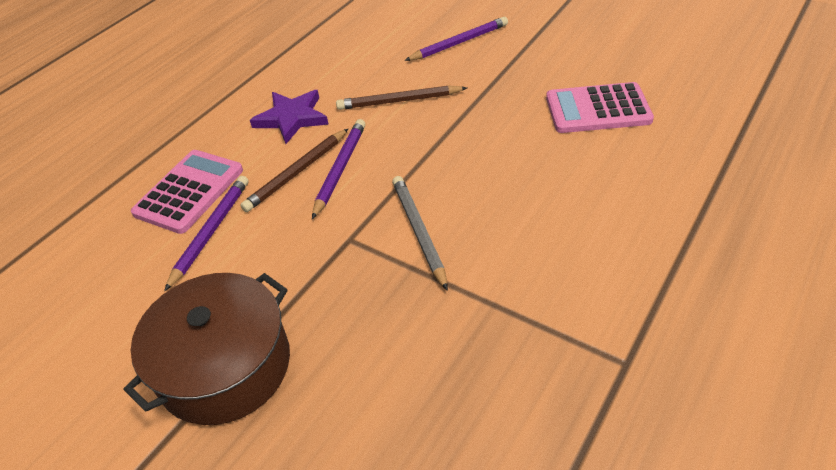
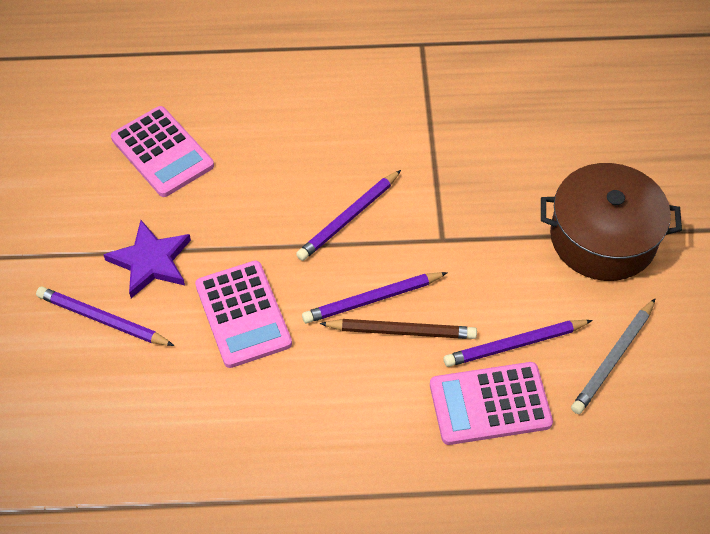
camera: 130 degrees left, 10 degrees up
(292, 118) = (332, 395): purple star -> purple star (151, 261)
(398, 101) = (243, 314): brown pencil -> pink calculator
(419, 231) = (399, 199): grey pencil -> grey pencil (612, 359)
(430, 189) = (348, 218): none -> purple pencil

